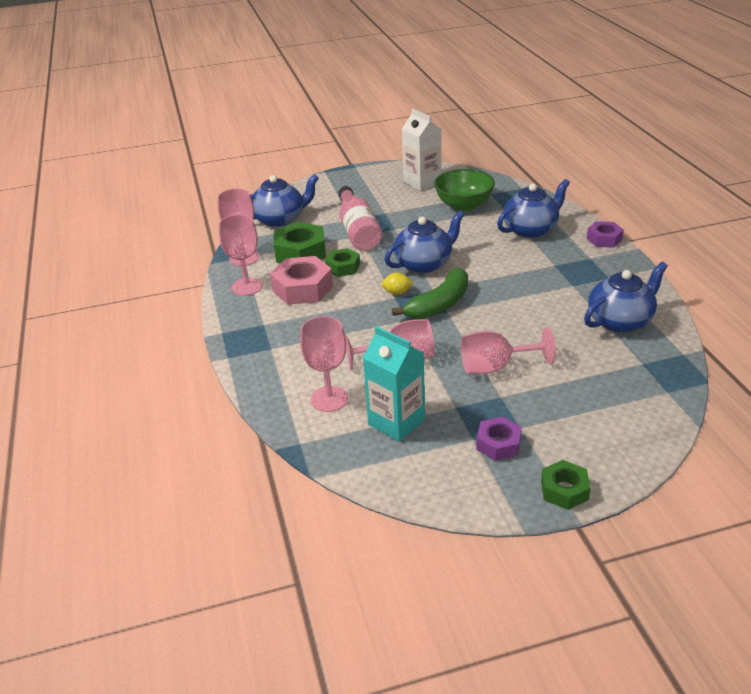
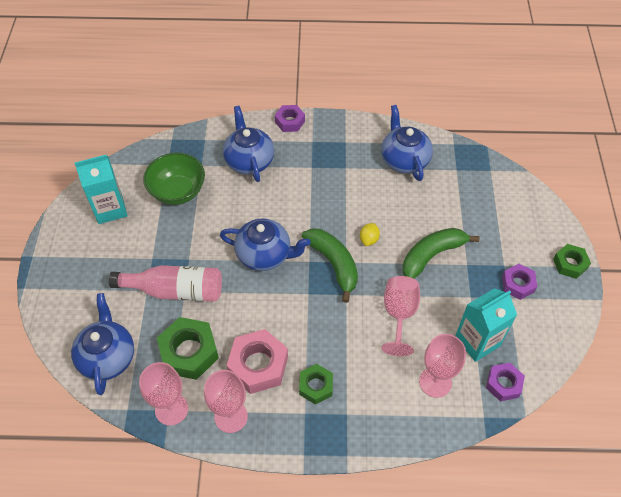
camera: 75 degrees left, 20 degrees up
(343, 267) = (237, 321): green nut -> green nut (316, 386)
(348, 452) = (503, 384): none -> purple nut
(397, 292) = (301, 289): yellow lemon -> yellow lemon (369, 239)
(422, 182) = (110, 209): white carton -> turquoise carton
(424, 264) = (265, 255): blue teapot -> blue teapot turned 120 degrees clockwise
(495, 367) = (432, 255): pink goblet -> green banana

